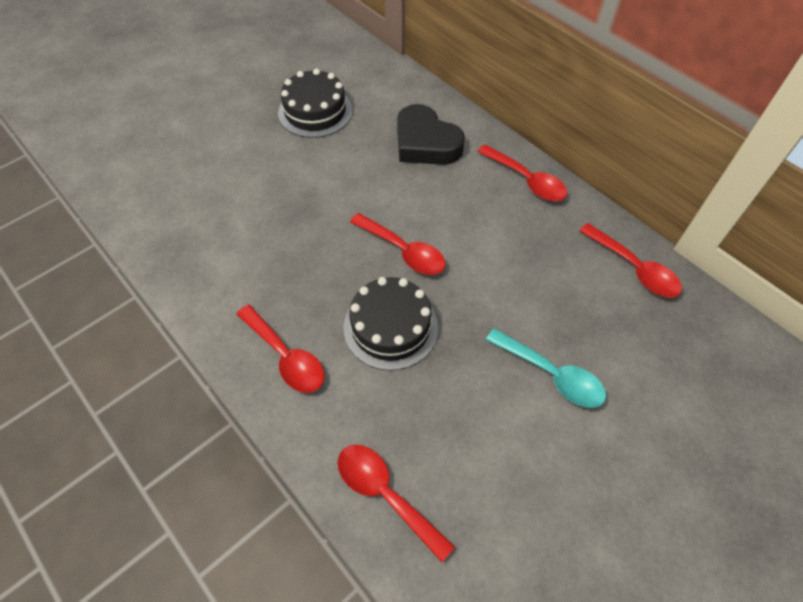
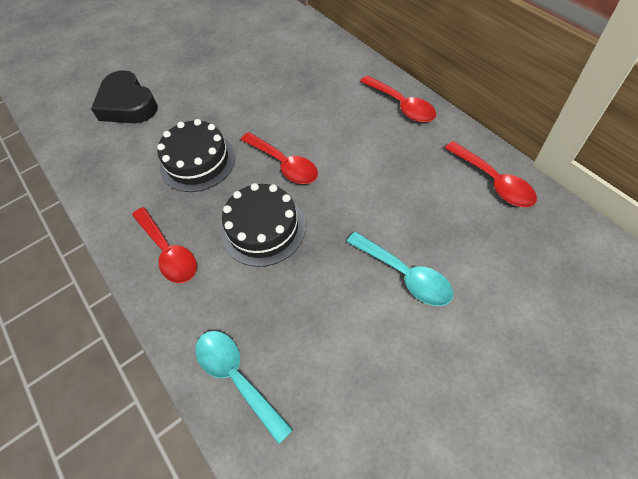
camera: 10 degrees right, 0 degrees up
(315, 111) = (226, 51): black cake -> black cake (197, 162)
(385, 494) = (237, 377): red spoon -> turquoise spoon
(425, 143) = (316, 75): black heart -> black heart (128, 104)

